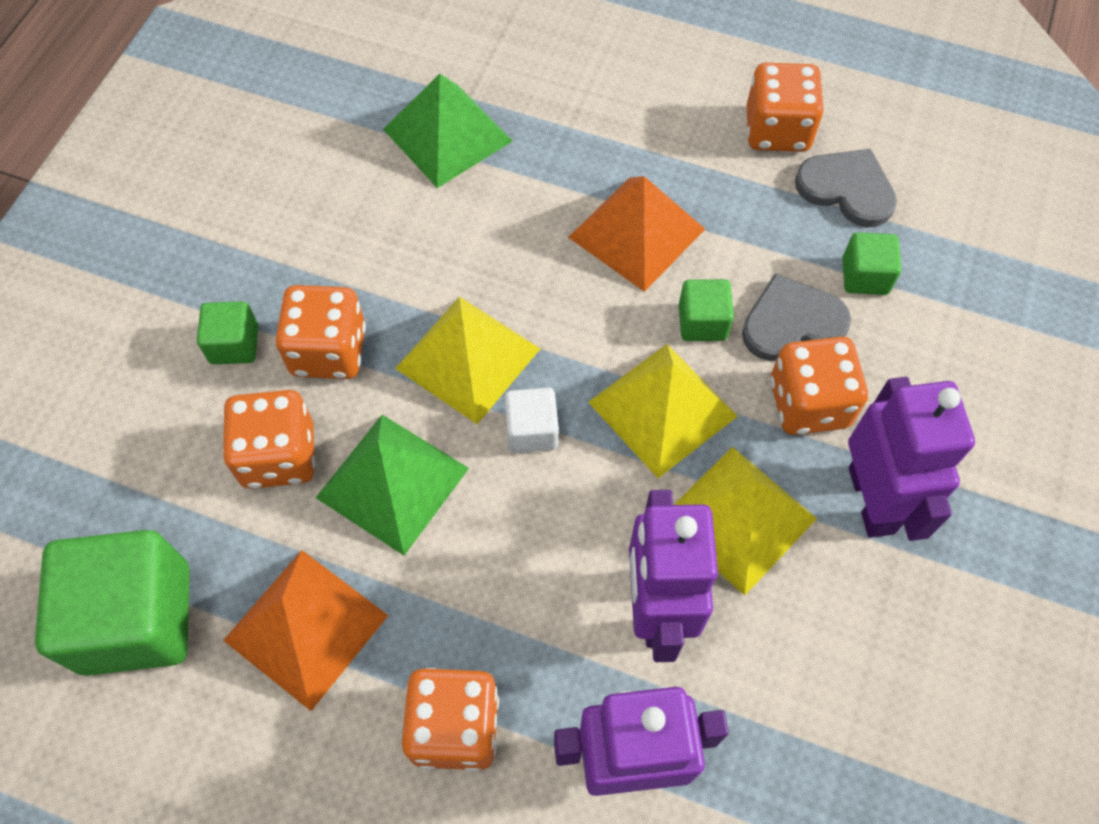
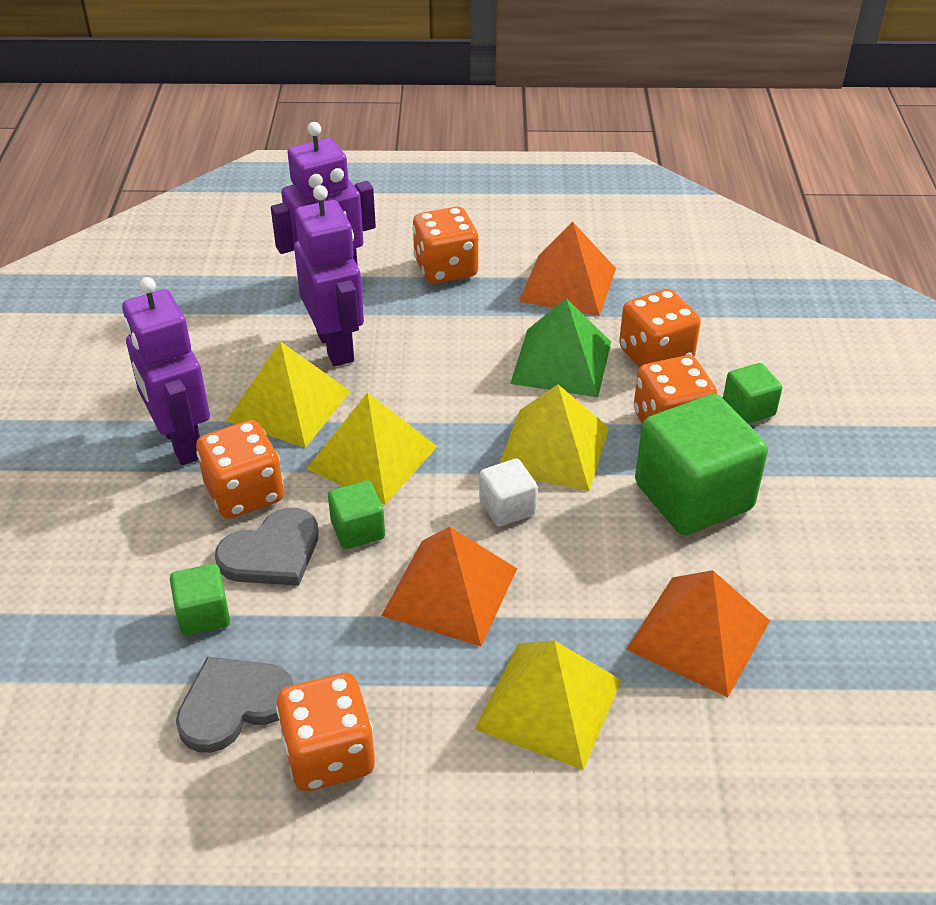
camera: 160 degrees right, 20 degrees down
(137, 618) = (677, 264): green cube -> green cube (693, 496)
(447, 134) = (699, 635): green pyramid -> orange pyramid
(532, 431) = (473, 416): white cube -> white cube (507, 508)
(595, 118) = (549, 703): none -> yellow pyramid
(847, 189) = (233, 704): grey heart -> grey heart turned 135 degrees clockwise

